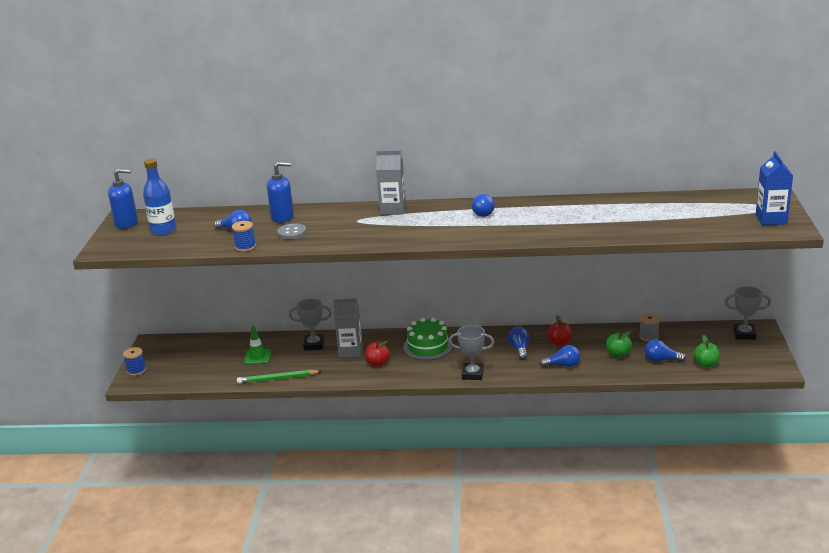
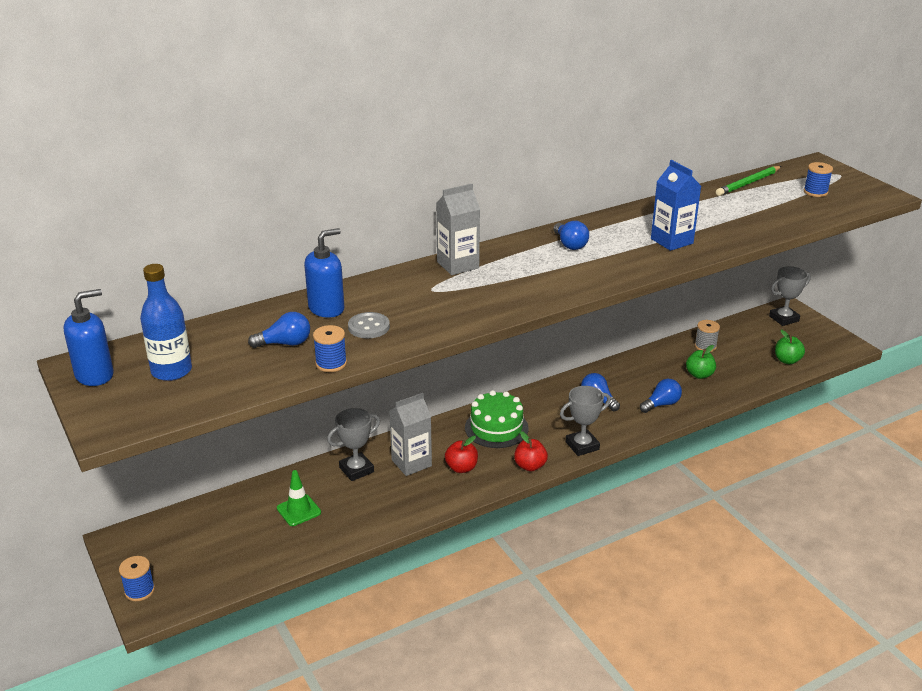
camera: 35 degrees left, 5 degrees up
(277, 379) = (358, 531): green pencil -> green pencil (748, 183)
(559, 343) = (630, 379): red apple -> red apple (530, 466)
(661, 360) = (744, 368): blue light bulb -> none
(733, 215) = (815, 192): none -> blue spool
(771, 219) = (852, 189): blue carton -> blue carton (671, 241)

